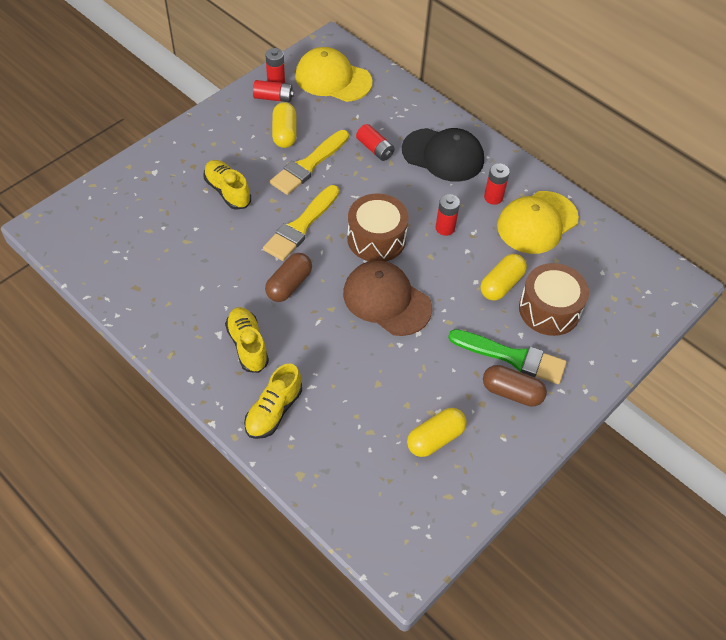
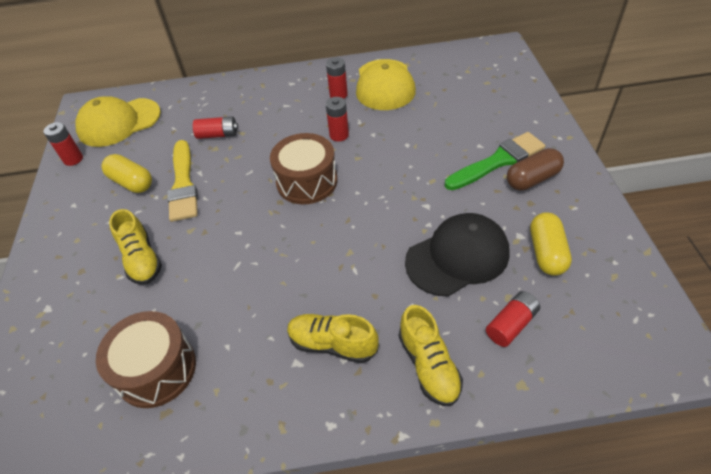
camera: 45 degrees left, 5 degrees down
(227, 191) = (142, 259): yellow shoe -> yellow shoe turned 120 degrees counterclockwise
(273, 98) = (86, 169): red battery -> red battery (511, 324)
(289, 285) = (294, 270): brown capsule -> none
(301, 226) = (240, 225): yellow brush -> none
(386, 300) = (376, 208): brown cap -> none
(443, 155) = (270, 100): black cap -> black cap (457, 257)
(501, 284) = (423, 132): yellow capsule -> none
(549, 309) = (469, 118): brown drum -> brown drum (156, 369)

